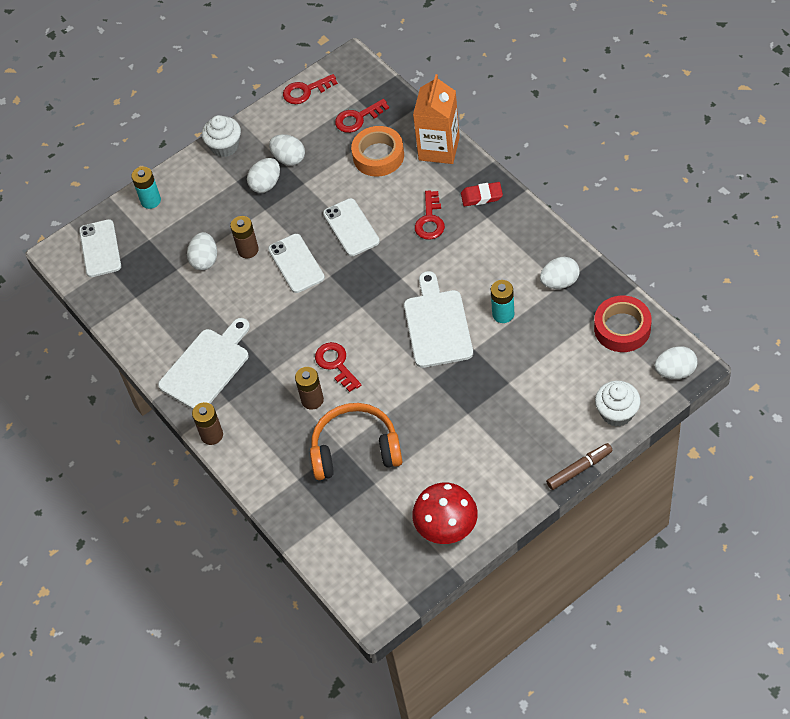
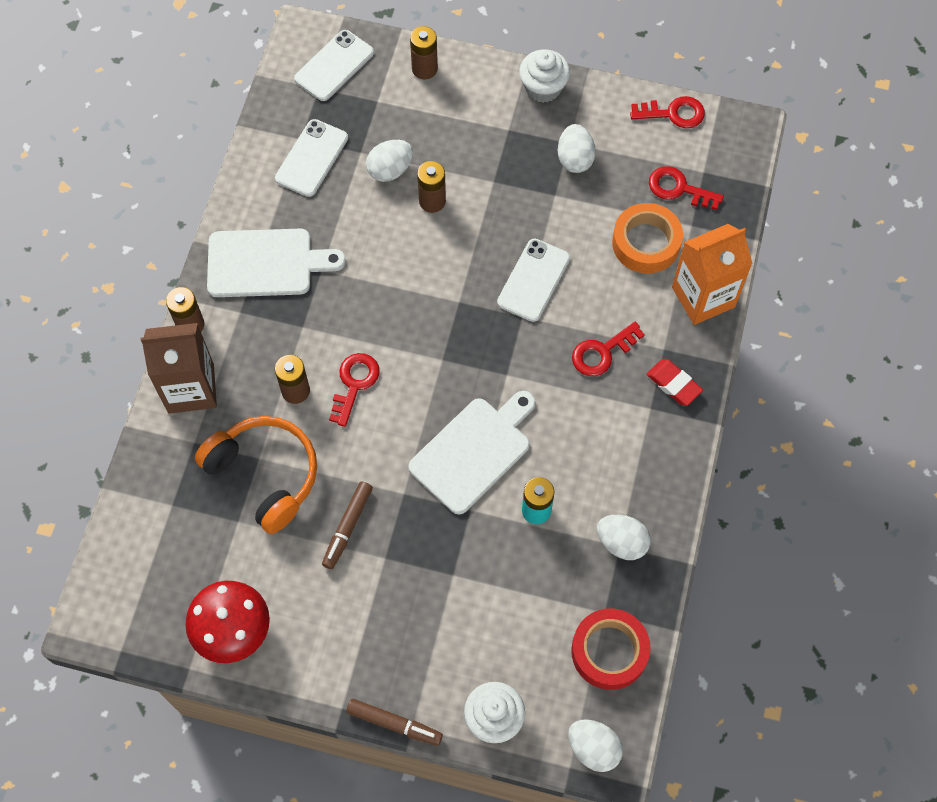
camera: 45 degrees right, 10 degrees up
(150, 200) = (424, 69): turquoise battery -> brown battery
(258, 460) = (191, 388): none -> brown carton
(266, 184) = (525, 160): white egg -> none
(296, 263) = (449, 259): white phone -> white phone (312, 158)
(305, 91) = (673, 113): red key -> red key turned 150 degrees clockwise
(430, 422) = (347, 527): none -> brown marker

